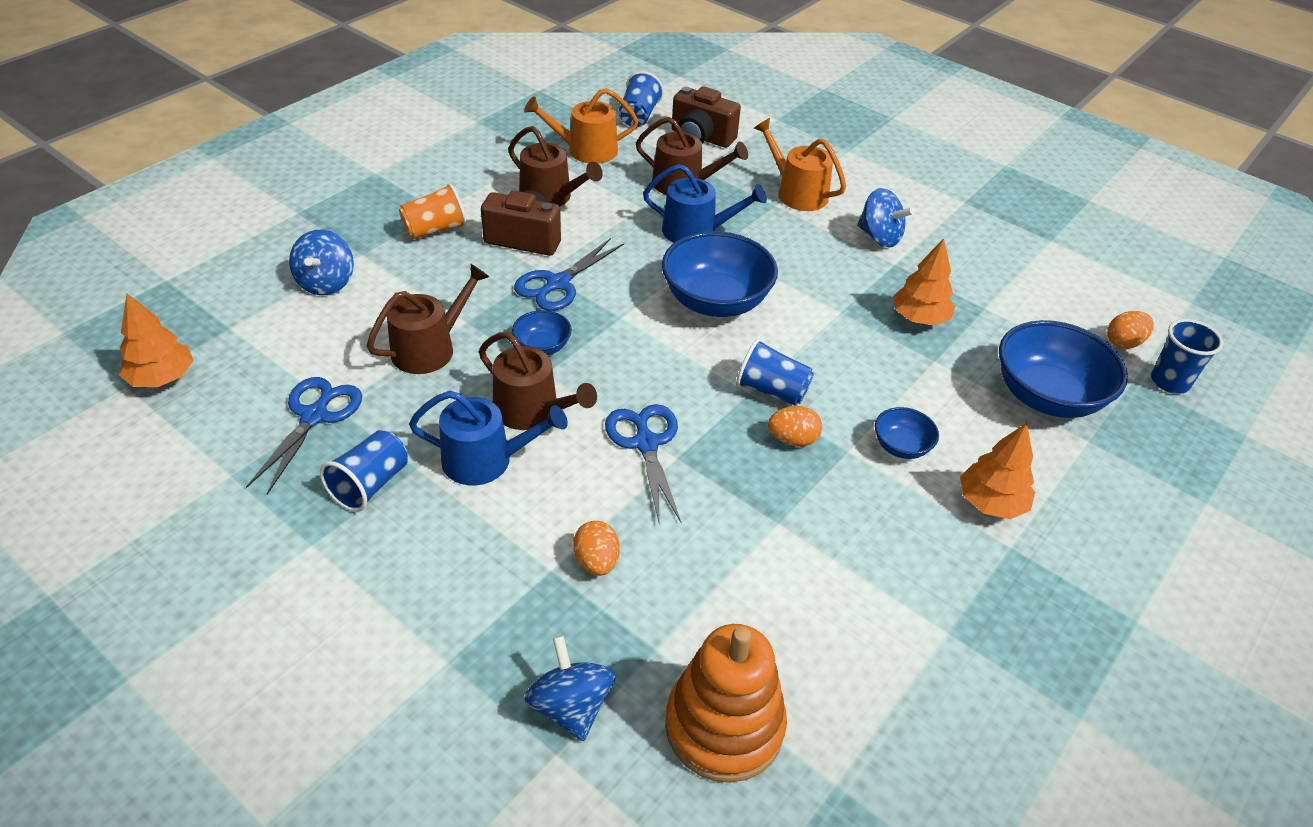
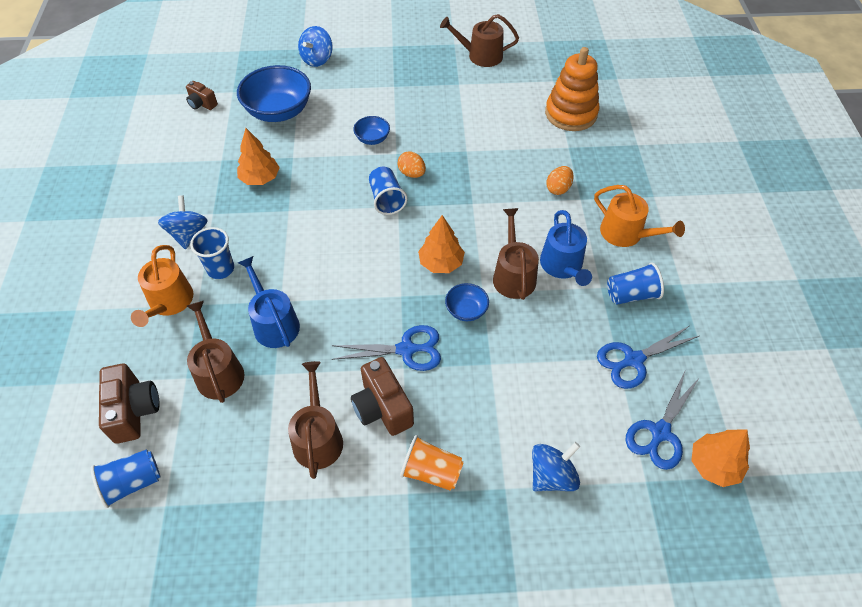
camera: 130 degrees left, 10 degrees up
(429, 348) = (530, 359): brown watering can -> brown watering can (480, 56)
(485, 460) = (563, 266): blue watering can -> blue watering can turned 150 degrees counterclockwise
(571, 706) = (619, 152): blue spinning top -> blue spinning top (317, 59)
(586, 150) = (227, 473): orange watering can -> orange watering can (626, 234)
(646, 444) = (478, 219): blue scissors -> blue scissors (660, 432)
(715, 301) = (338, 265): blue bowl -> none
(991, 503) = (375, 100): orange tree -> orange tree (441, 263)
(1123, 342) = (202, 104): orange egg -> brown camera
(1169, 382) = (221, 81): blue cup -> blue cup (220, 269)

